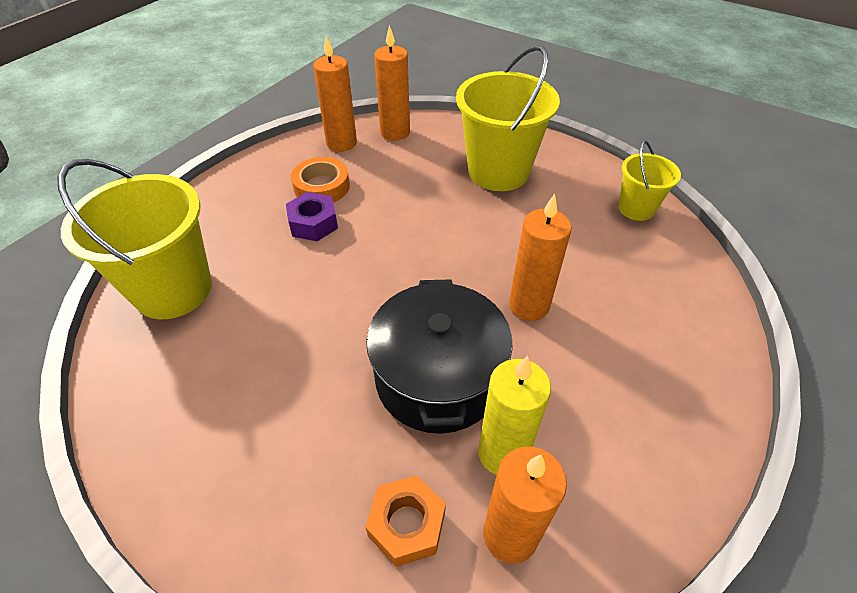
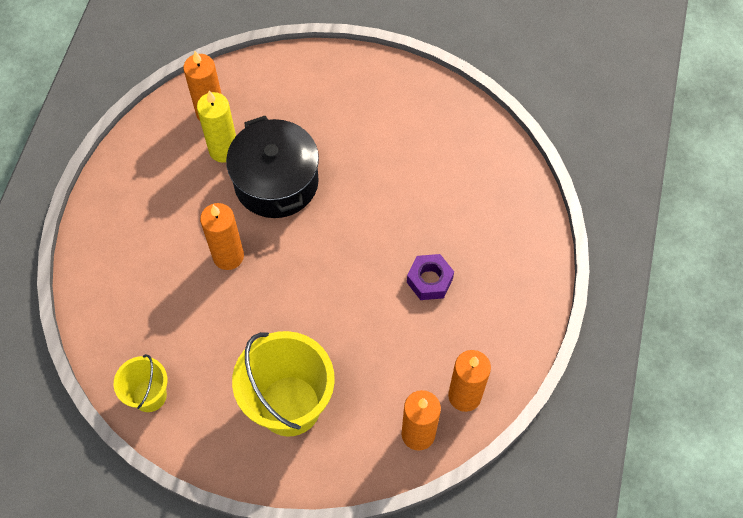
camera: 160 degrees right, 15 degrees up
(173, 290) = (493, 185): yellow bucket -> none
(322, 186) = (448, 326): orange tape -> none
(407, 524) = (265, 101): orange nut -> none

